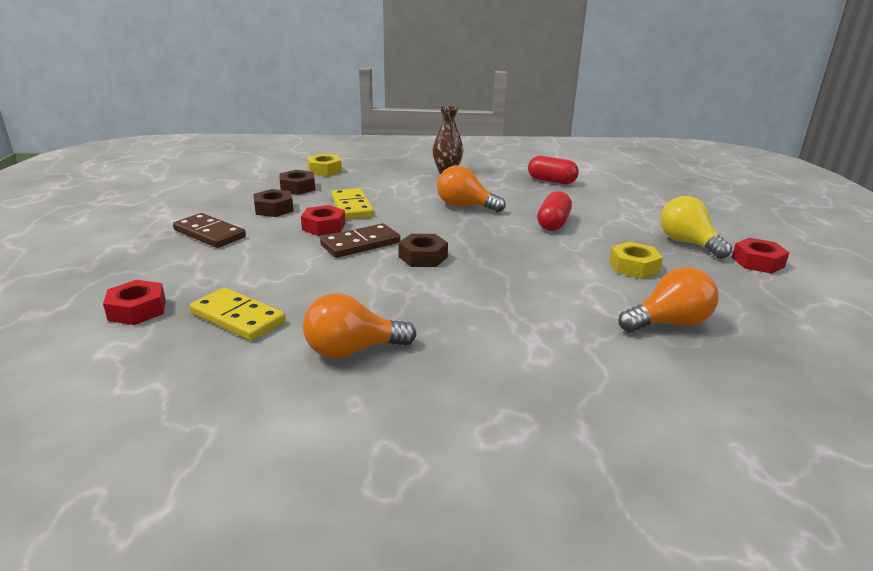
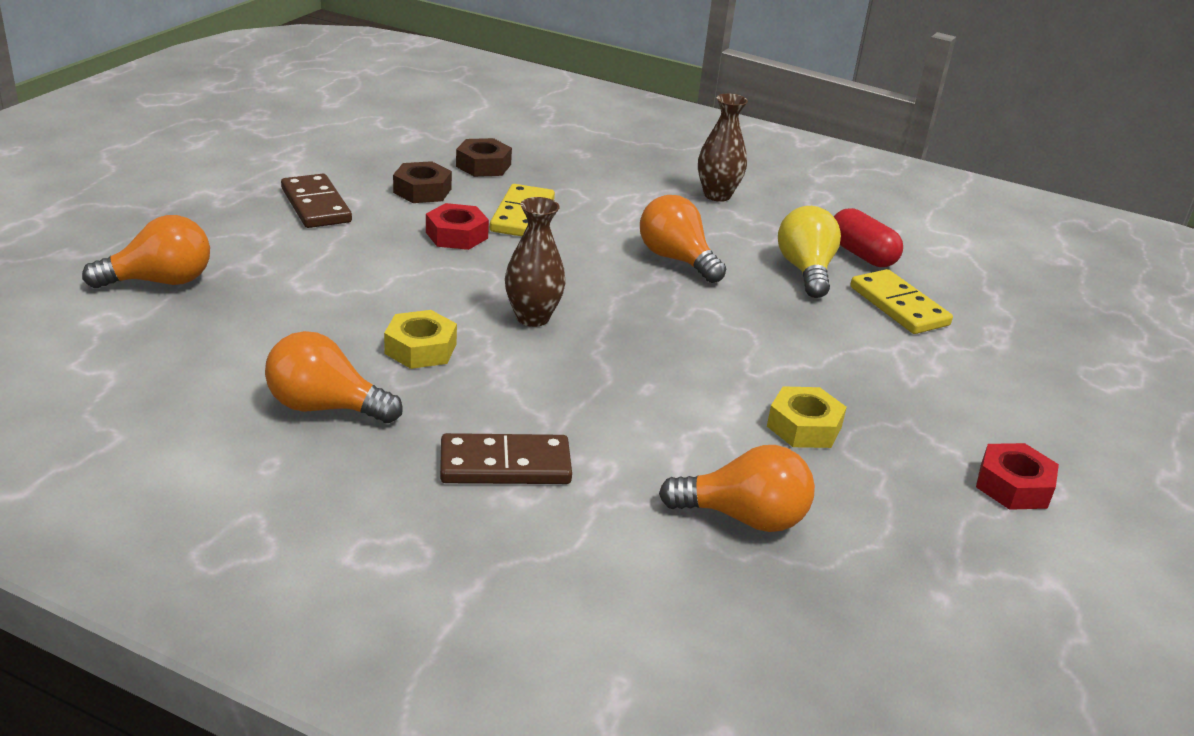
camera: 25 degrees right, 5 degrees up
(137, 310) = (160, 281): red nut -> orange light bulb
(238, 317) = (248, 325): yellow domino -> yellow domino (899, 306)
(324, 170) = (547, 146): yellow nut -> yellow nut (420, 349)
(360, 244) = (475, 274): brown domino -> brown domino (505, 465)
(423, 257) = (532, 318): brown nut -> brown vase
(553, 223) = (771, 325): red capsule -> none
(687, 243) = (941, 420): yellow light bulb -> yellow light bulb (805, 271)

